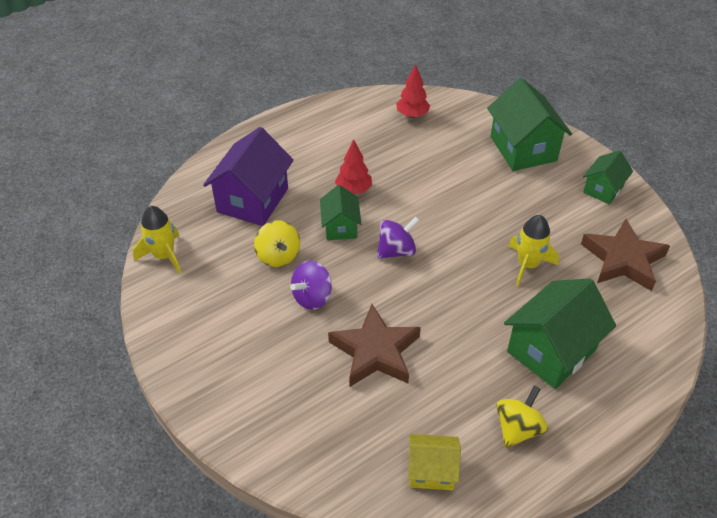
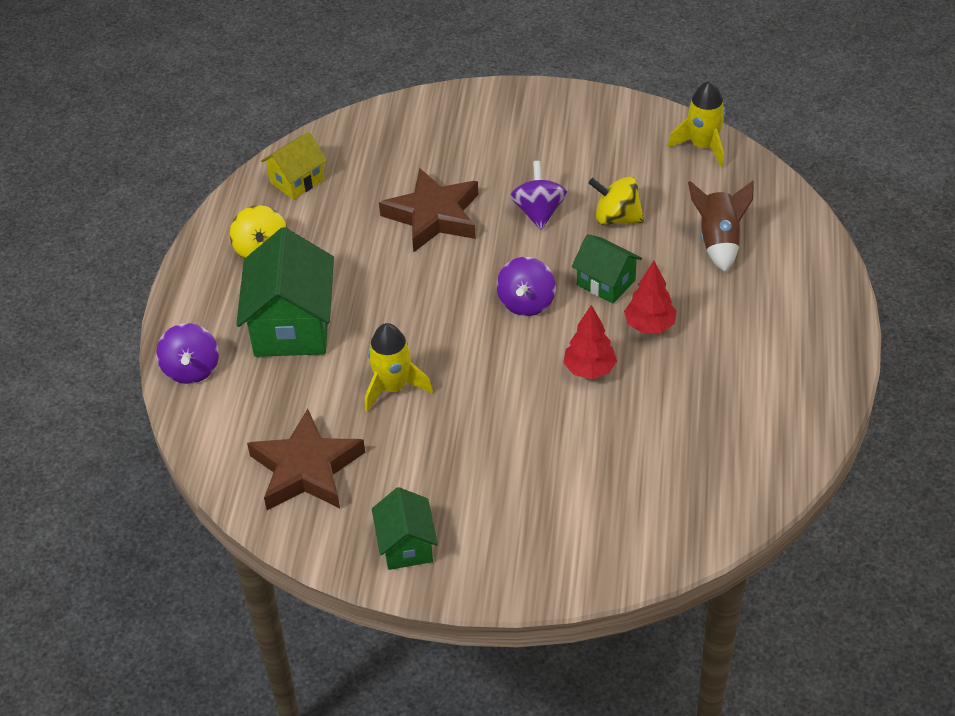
camera: 135 degrees right, 0 degrees up
(252, 200) = (719, 241): purple house -> brown rocket
(412, 115) = (729, 466): red tree -> red tree (589, 369)
(523, 149) = (552, 528): green house -> none
(647, 374) = (191, 369): none -> purple spinning top

